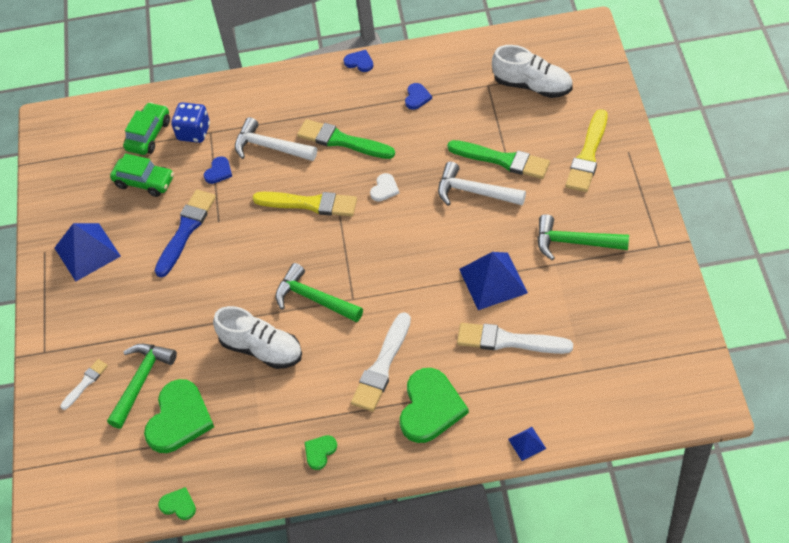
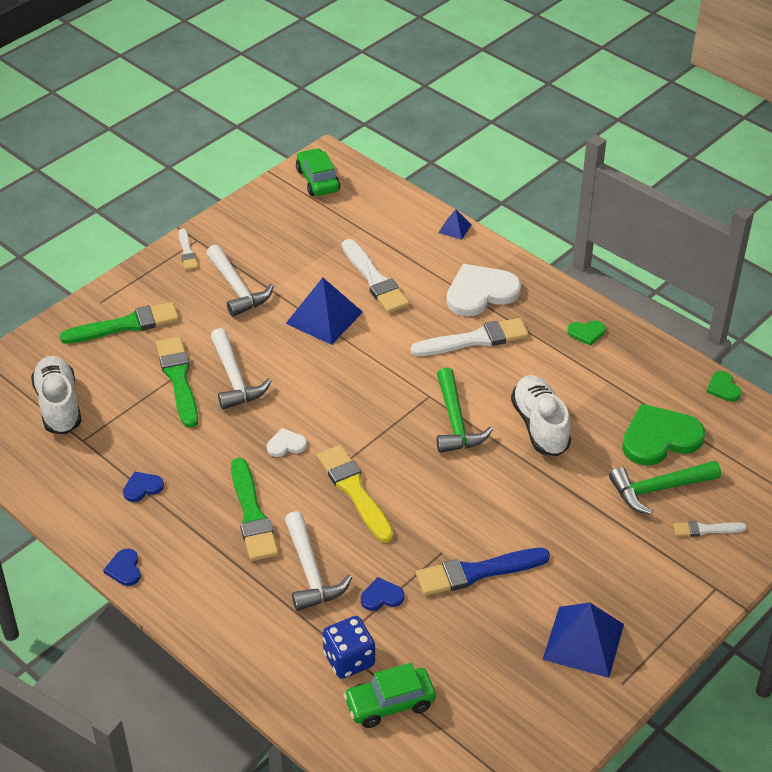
camera: 135 degrees left, 10 degrees down
(144, 182) = (454, 656): green car -> green car (317, 180)
(430, 407) = (480, 292): green heart -> white heart
(574, 242) = (237, 289): green hammer -> white hammer
(588, 155) = (125, 325): yellow brush -> green brush
(648, 232) = (187, 252): none -> white brush

